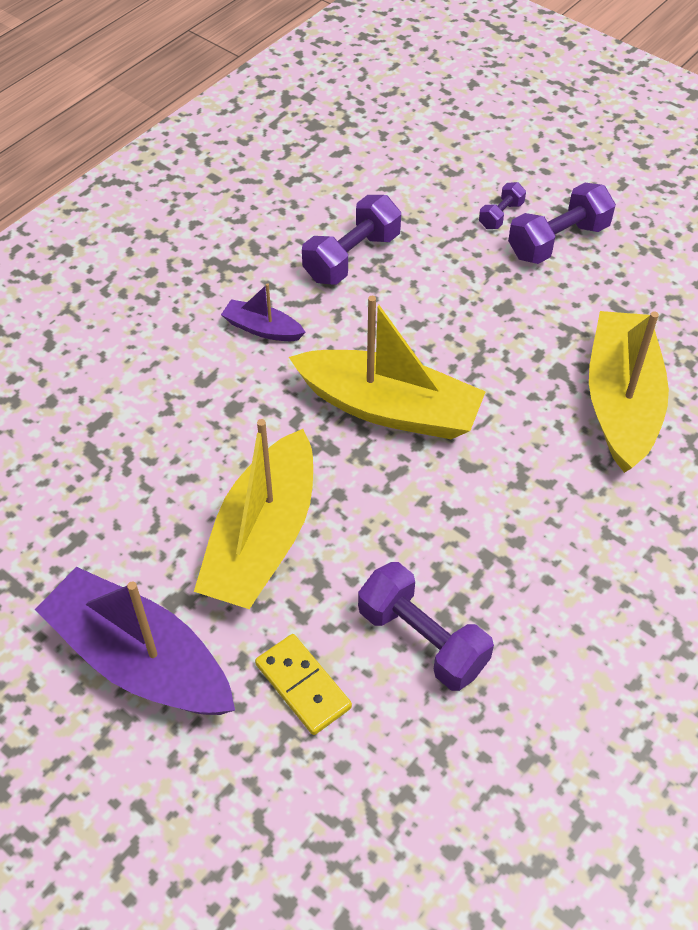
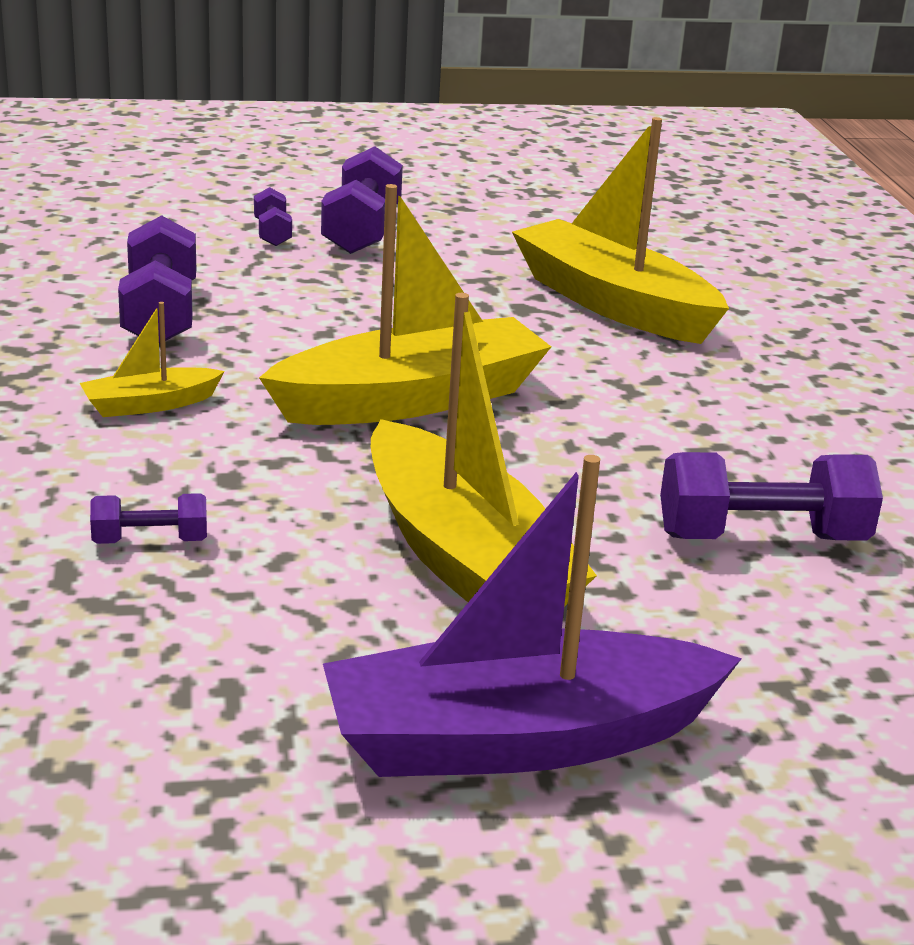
camera: 50 degrees left, 25 degrees down
(152, 426) = (150, 541): none -> purple dumbbell
(262, 329) = (150, 404): purple boat -> yellow boat
(303, 686) = (726, 640): yellow domino -> none

